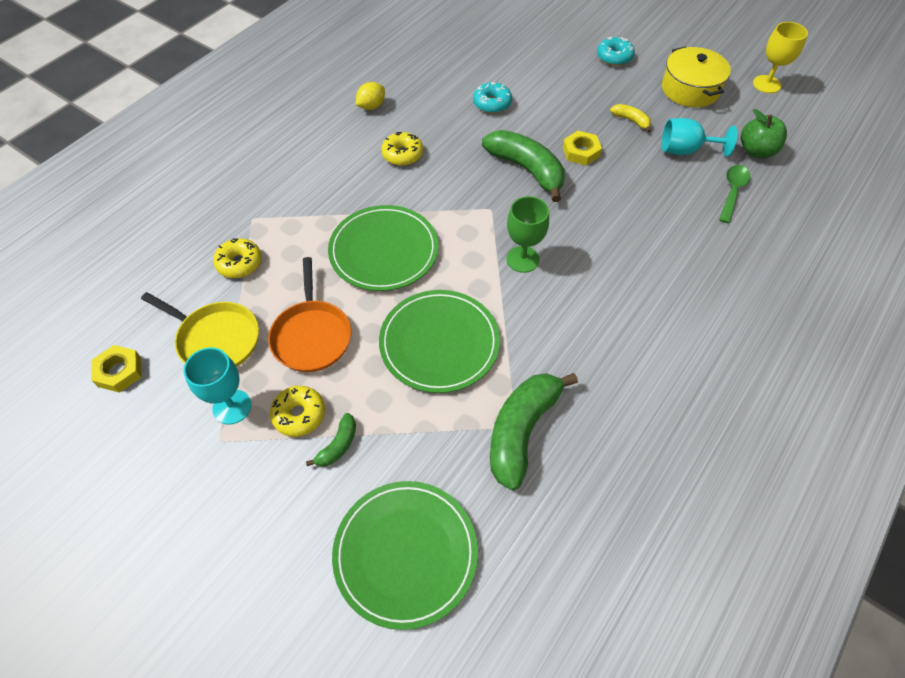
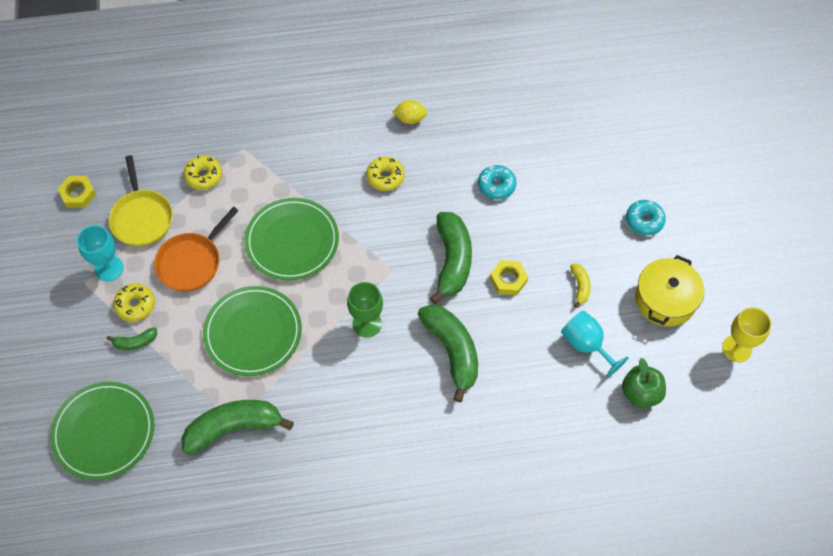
camera: 45 degrees right, 5 degrees up
(608, 225) = (452, 351): none -> green banana
(732, 192) = (574, 406): green spoon -> none

